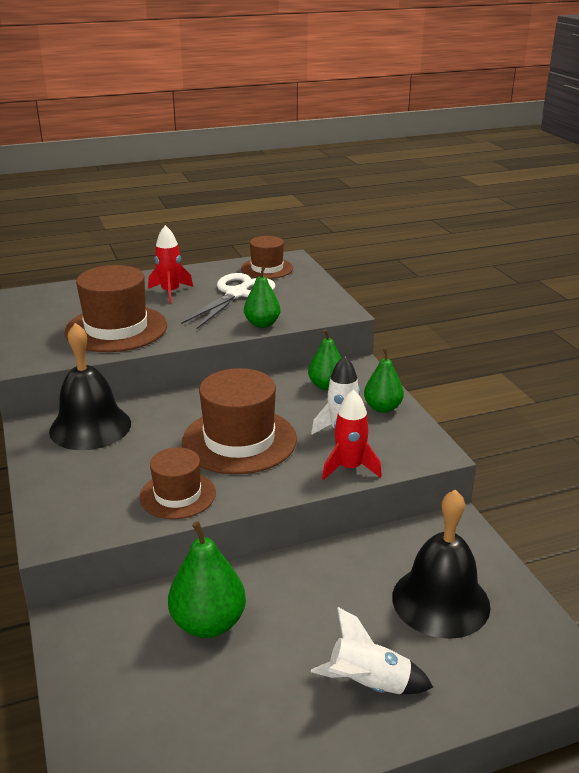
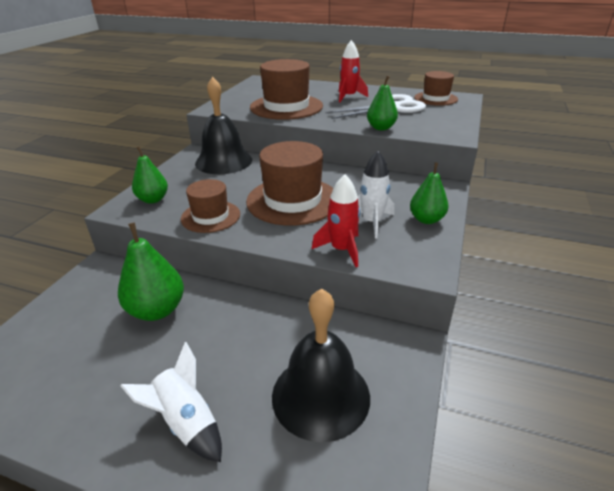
camera: 40 degrees right, 5 degrees up
(326, 385) = (402, 189): green pear -> green pear (153, 199)

